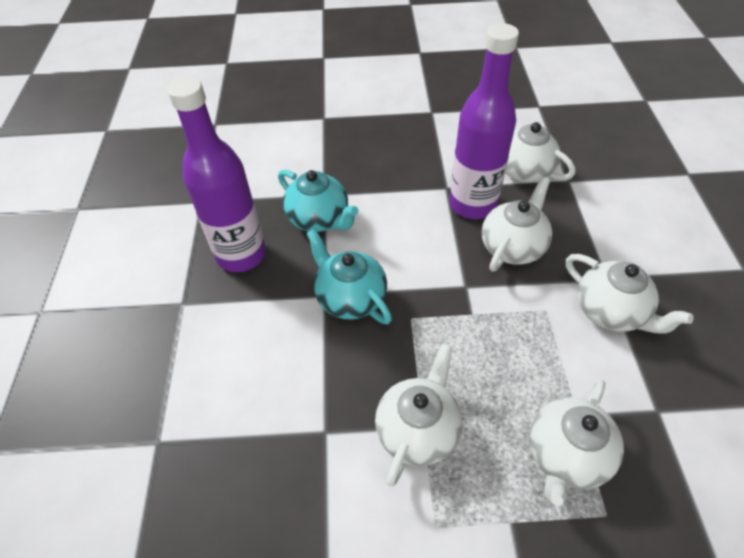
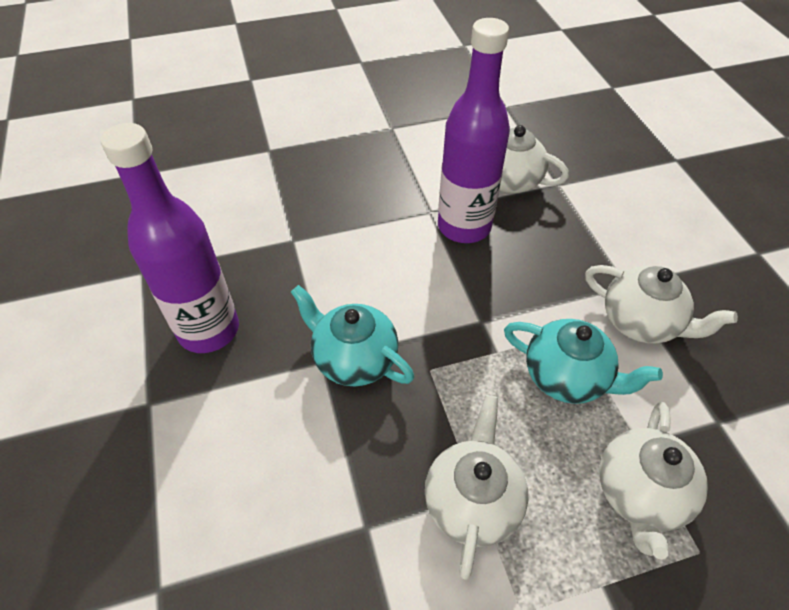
camera: 15 degrees left, 0 degrees up
(319, 219) = (293, 270): turquoise teapot -> turquoise teapot (567, 377)
(512, 247) = (520, 267): white teapot -> none

